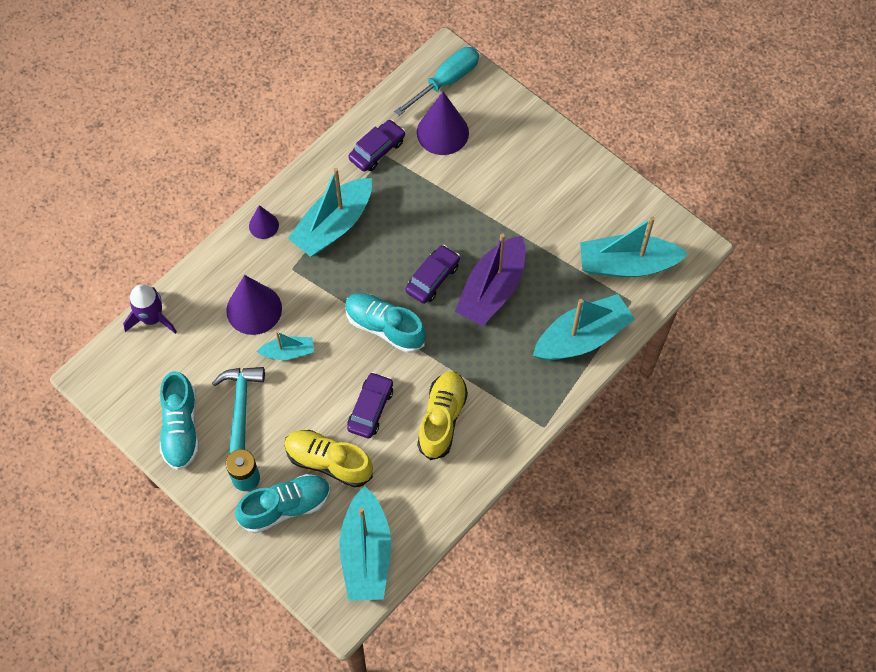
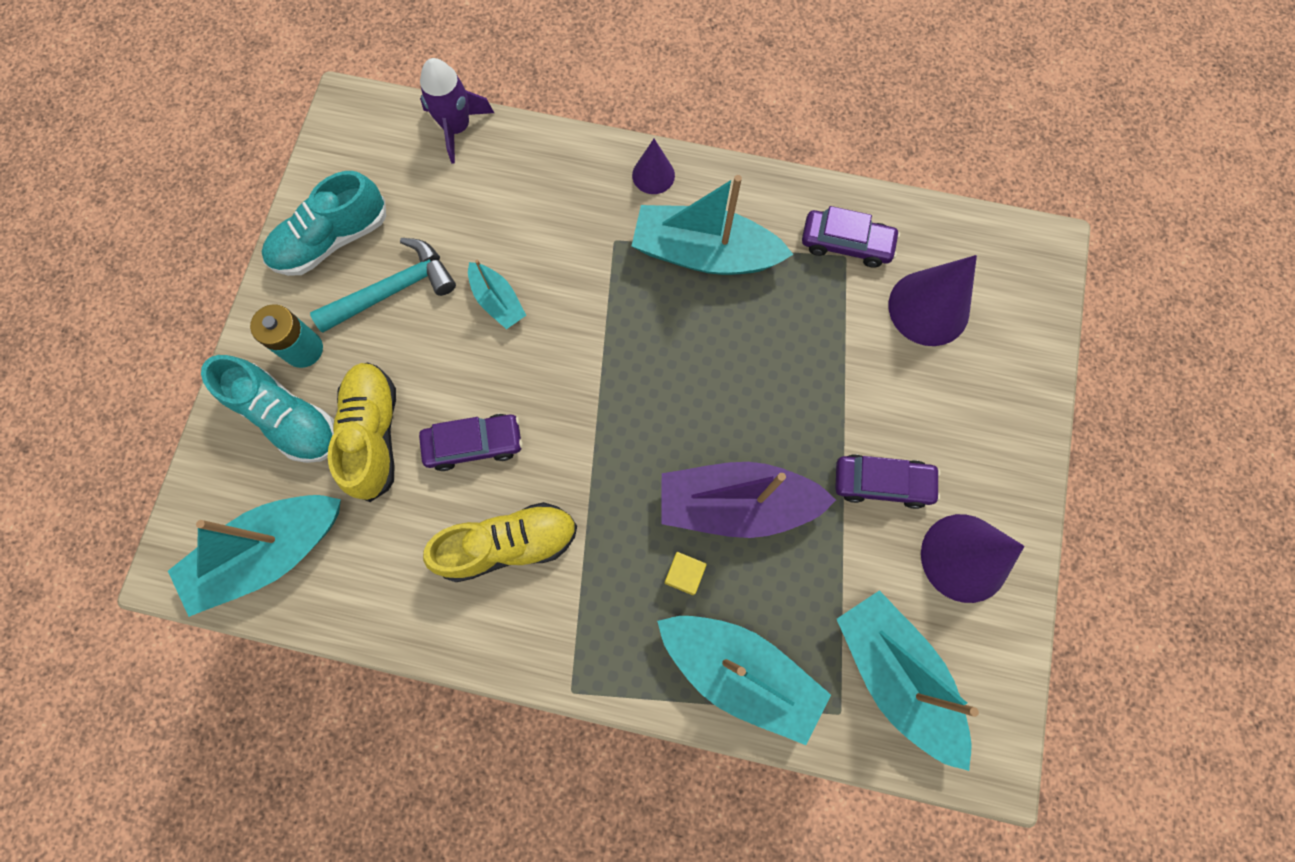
camera: 60 degrees right, 10 degrees up
(254, 309) = (533, 229): purple cone -> purple cone (964, 557)
(385, 327) = (599, 396): turquoise shoe -> none
(432, 278) = (705, 417): purple car -> purple car (882, 483)
(446, 81) = (1009, 270): turquoise screwdriver -> none
(514, 337) = (684, 574): none -> yellow cube

